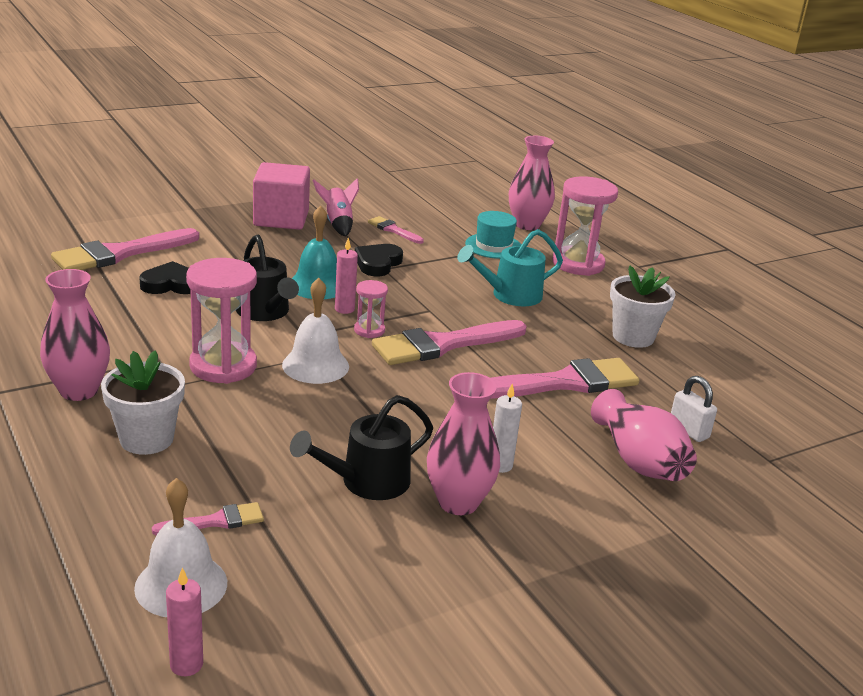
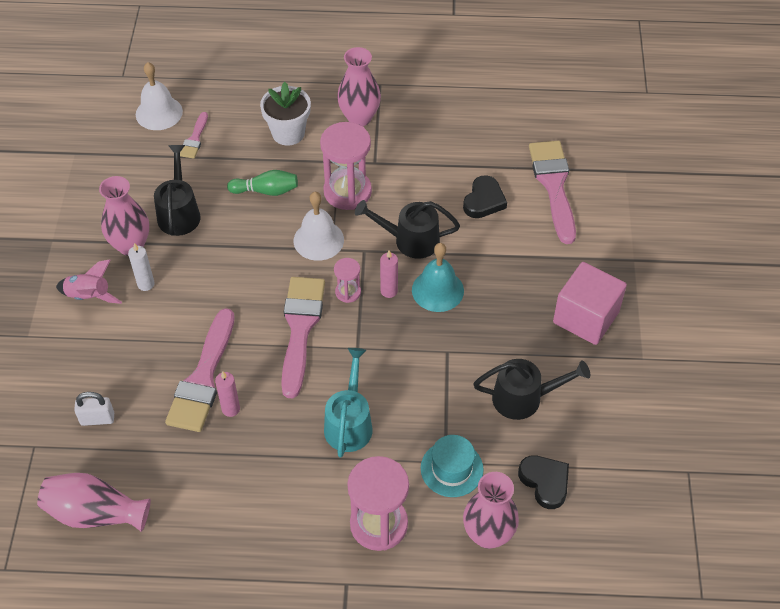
camera: 125 degrees right, 25 degrees up
(186, 664) = (109, 100): pink candle -> pink candle (231, 409)
(269, 424) = (266, 191): none -> green bowling pin
(338, 224) = (556, 358): pink rocket -> pink rocket (89, 296)
(378, 263) = (458, 351): black heart -> black heart (545, 482)
(393, 230) = (524, 398): pink brush -> black watering can
(633, 337) = (230, 475): white flower pot -> none
(639, 461) = (93, 363): pink vase -> pink vase (95, 513)

